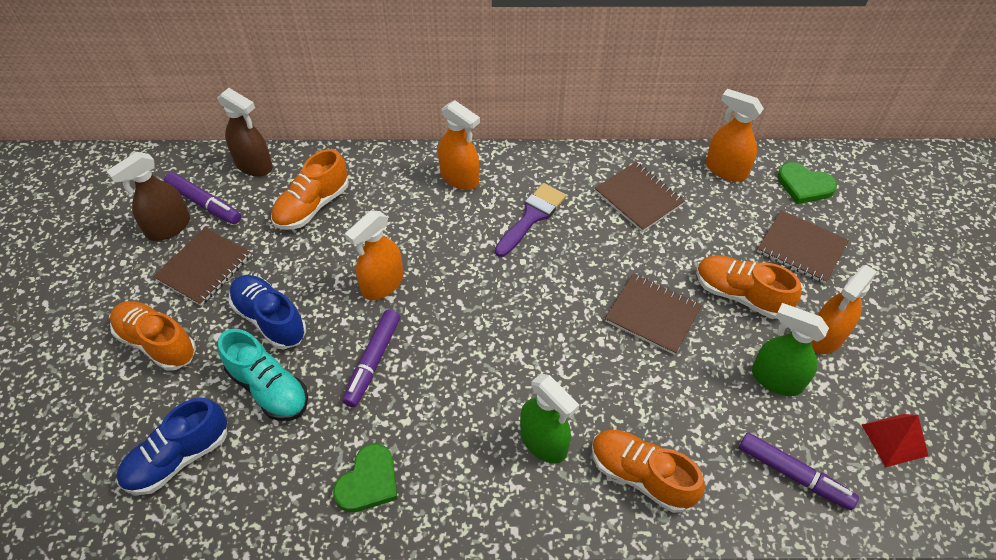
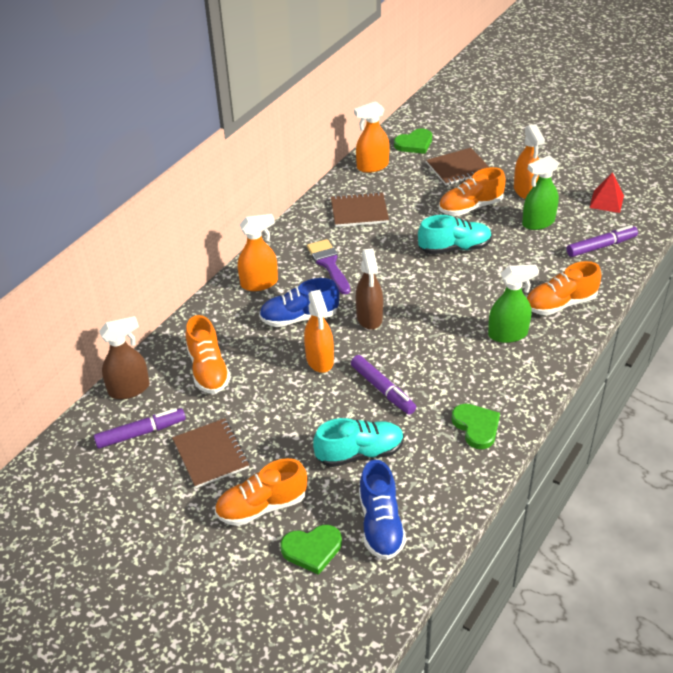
camera: 55 degrees left, 10 degrees down
(119, 413) = (312, 549): none -> green heart
(168, 227) = (145, 464): brown spray bottle -> brown spray bottle (369, 317)
(270, 319) = (297, 432): blue shoe -> blue shoe (299, 318)
(652, 315) = (454, 248): brown notebook -> turquoise shoe

